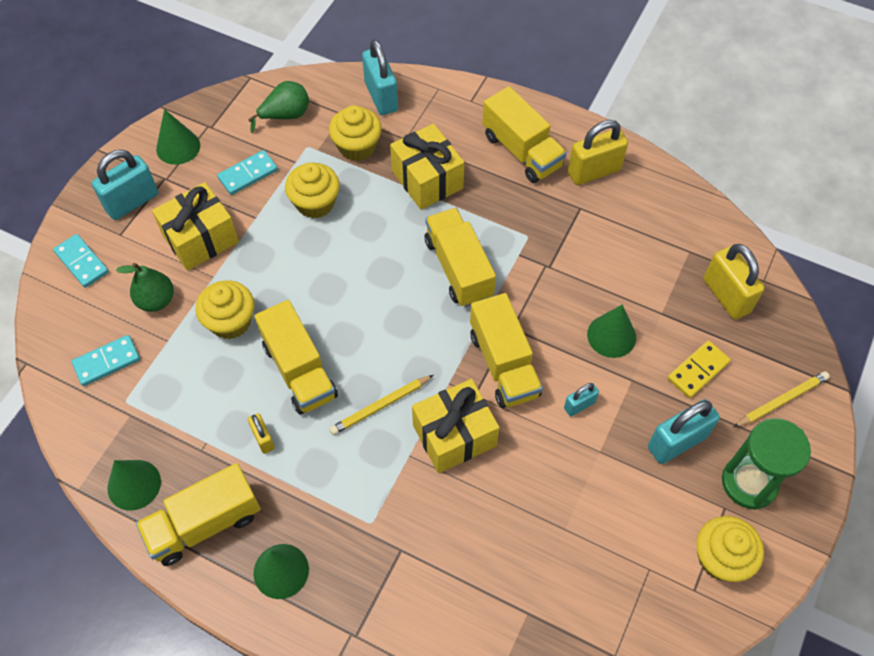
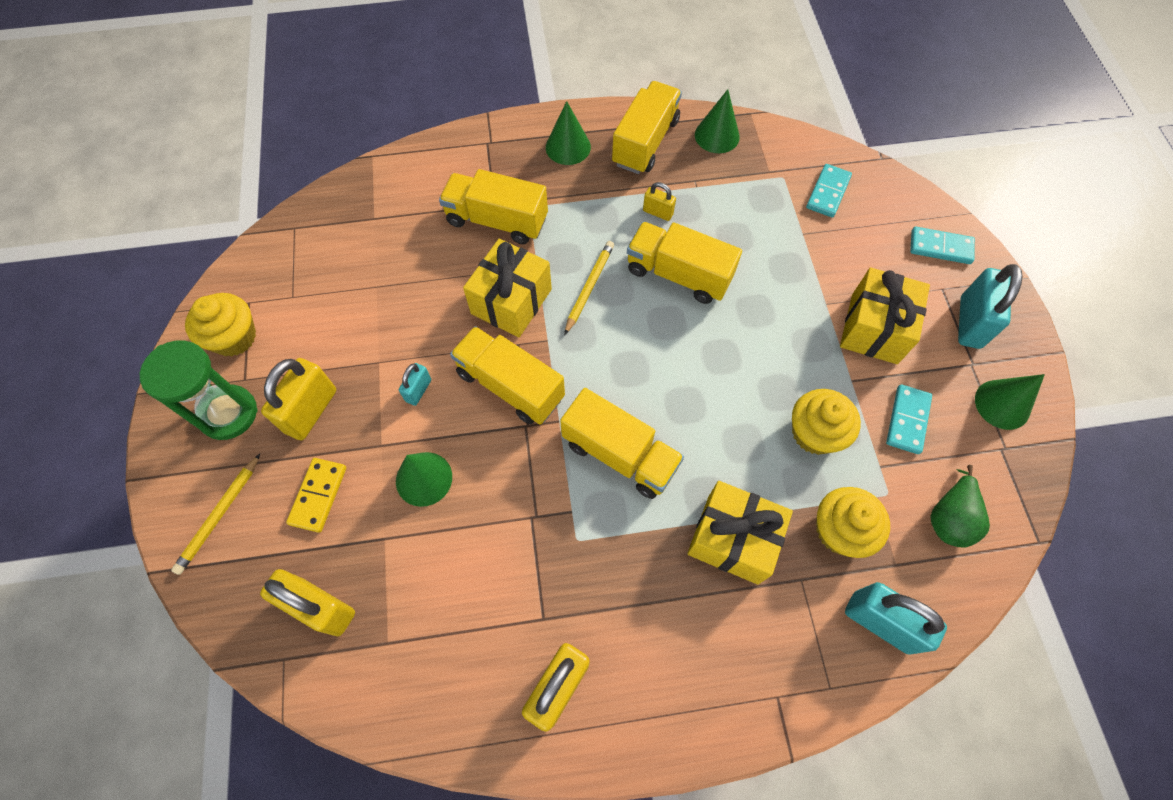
camera: 145 degrees right, 5 degrees up
(156, 300) = (847, 256): green pear -> none
(230, 321) = (771, 277): yellow cupcake -> none
(522, 151) = (661, 657): yellow truck -> yellow truck (497, 220)
(676, 442) = (311, 411): turquoise padlock -> yellow padlock

